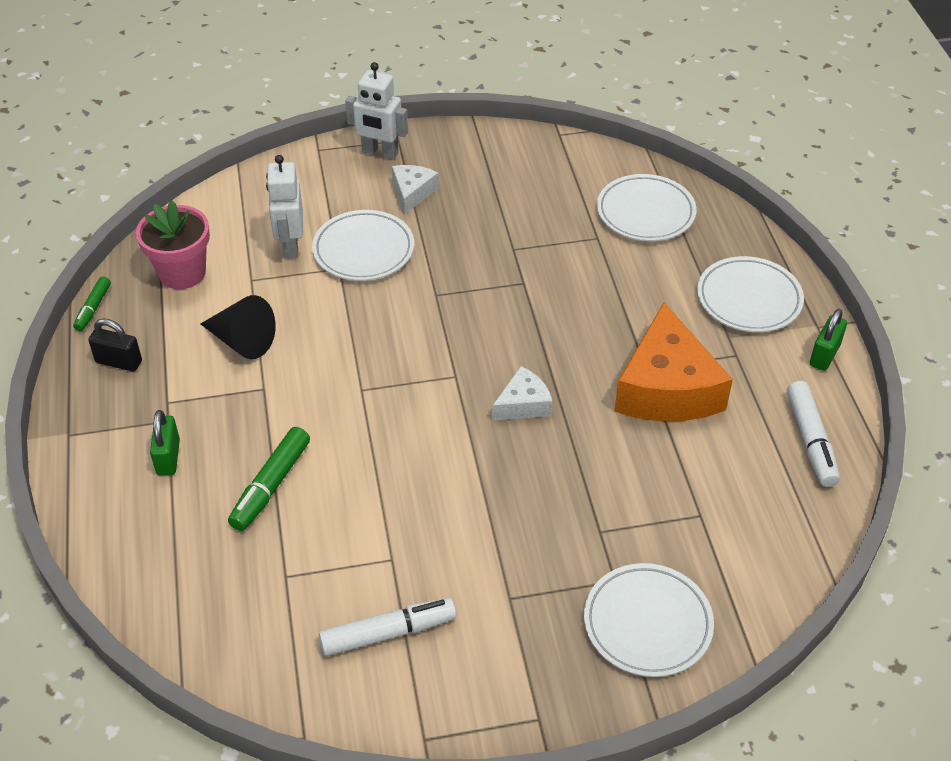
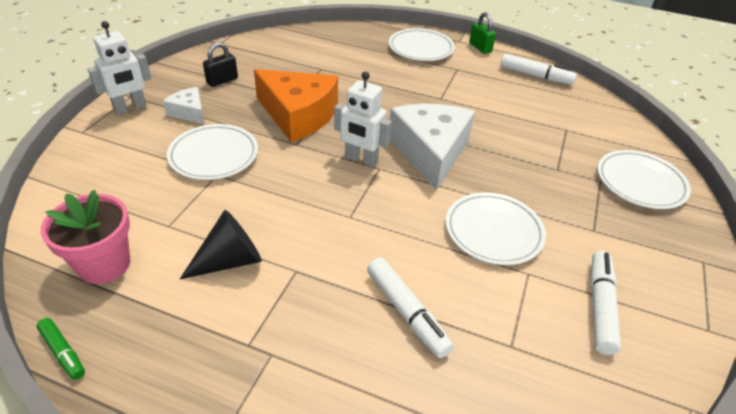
camera: 60 degrees left, 5 degrees down
(119, 362) = (158, 361): black padlock -> black padlock (222, 80)
(168, 457) = (317, 373): green padlock -> none
(271, 485) = (406, 312): green marker -> white marker
(290, 246) = (161, 188): white robot -> white robot (361, 159)
(523, 404) = (430, 152): white cheese -> white cheese, size x2.02
(645, 212) = (321, 47): white plate -> white plate (493, 231)
(666, 388) = (462, 98): orange cheese -> orange cheese (298, 115)

